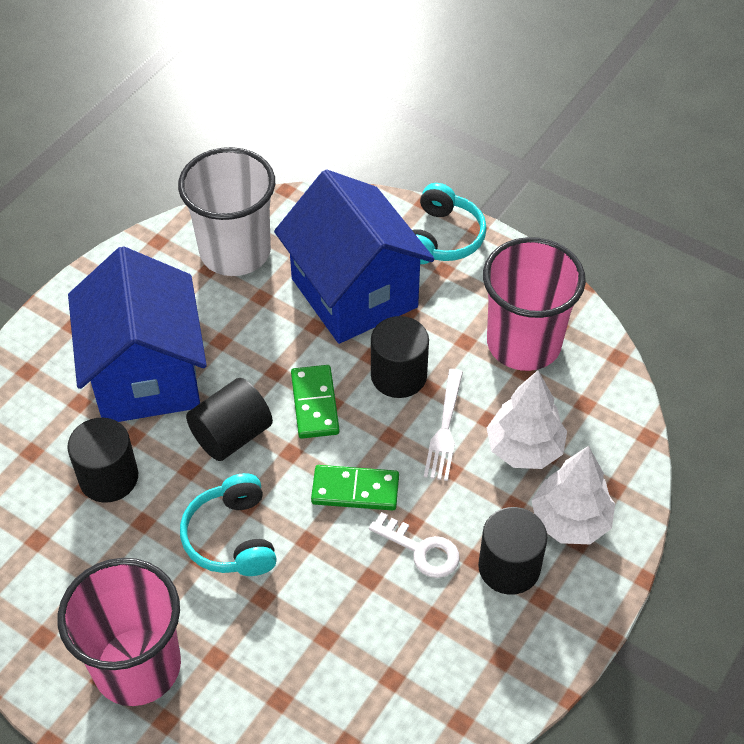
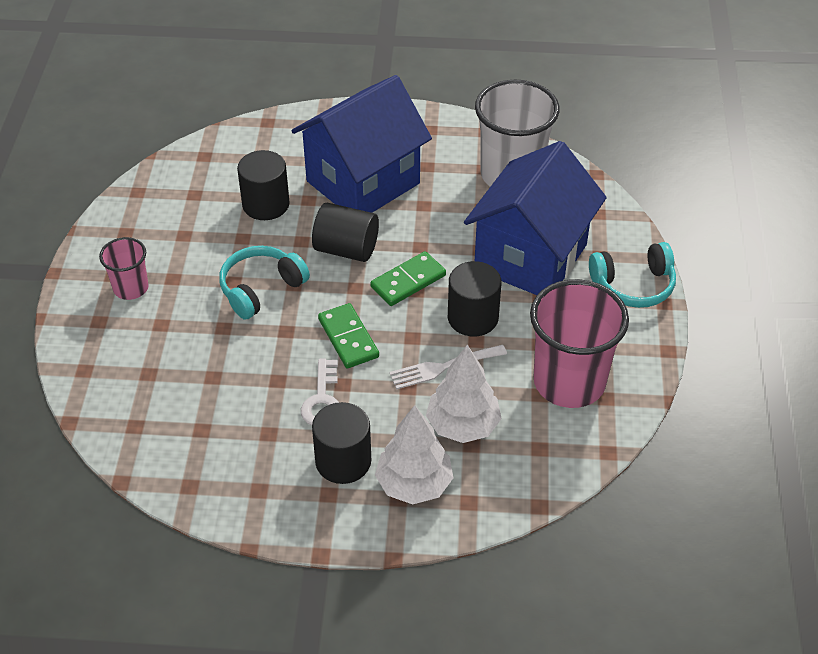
camera: 60 degrees right, 5 degrees down
(137, 666) = (131, 288): pink cup -> pink cup, size x0.52

